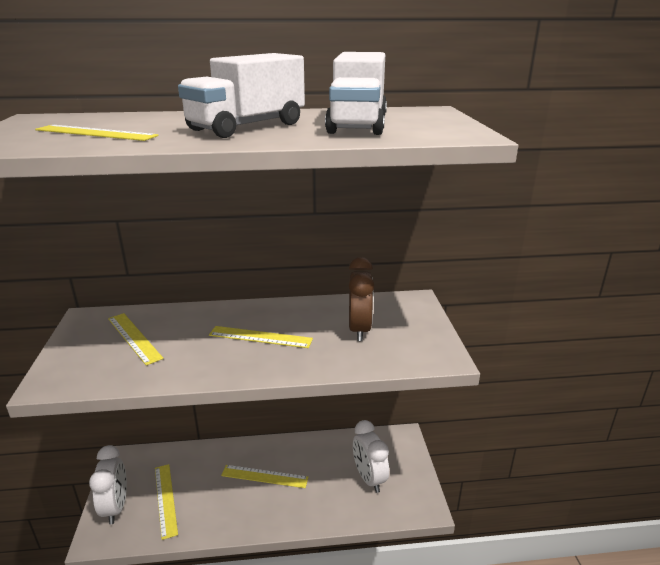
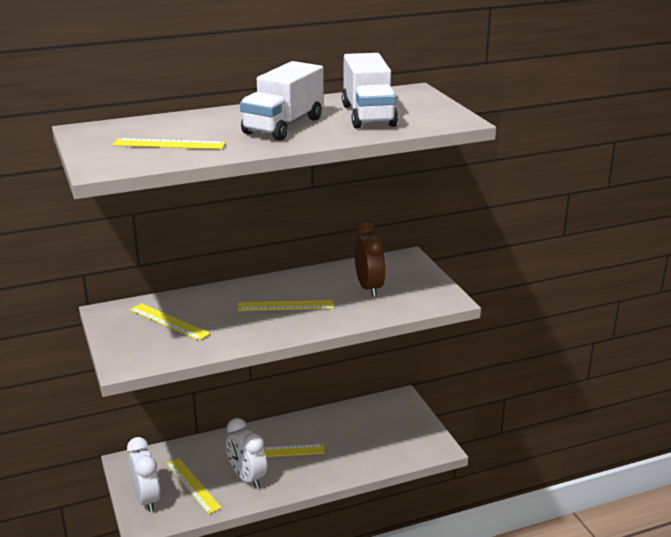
camera: 15 degrees left, 0 degrees up
(369, 478) = (381, 436): white clock -> white clock (247, 478)

